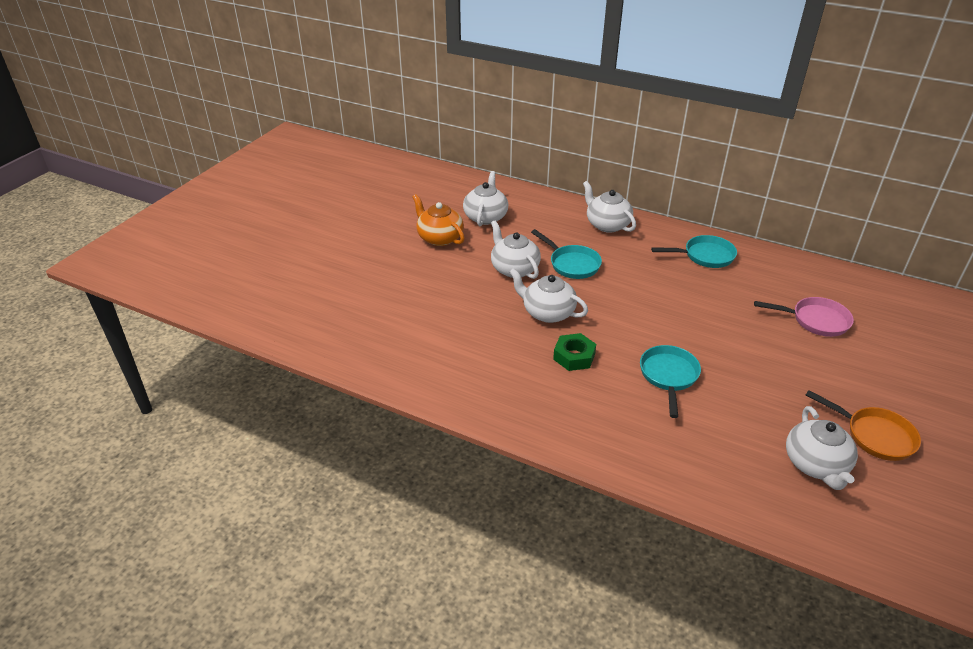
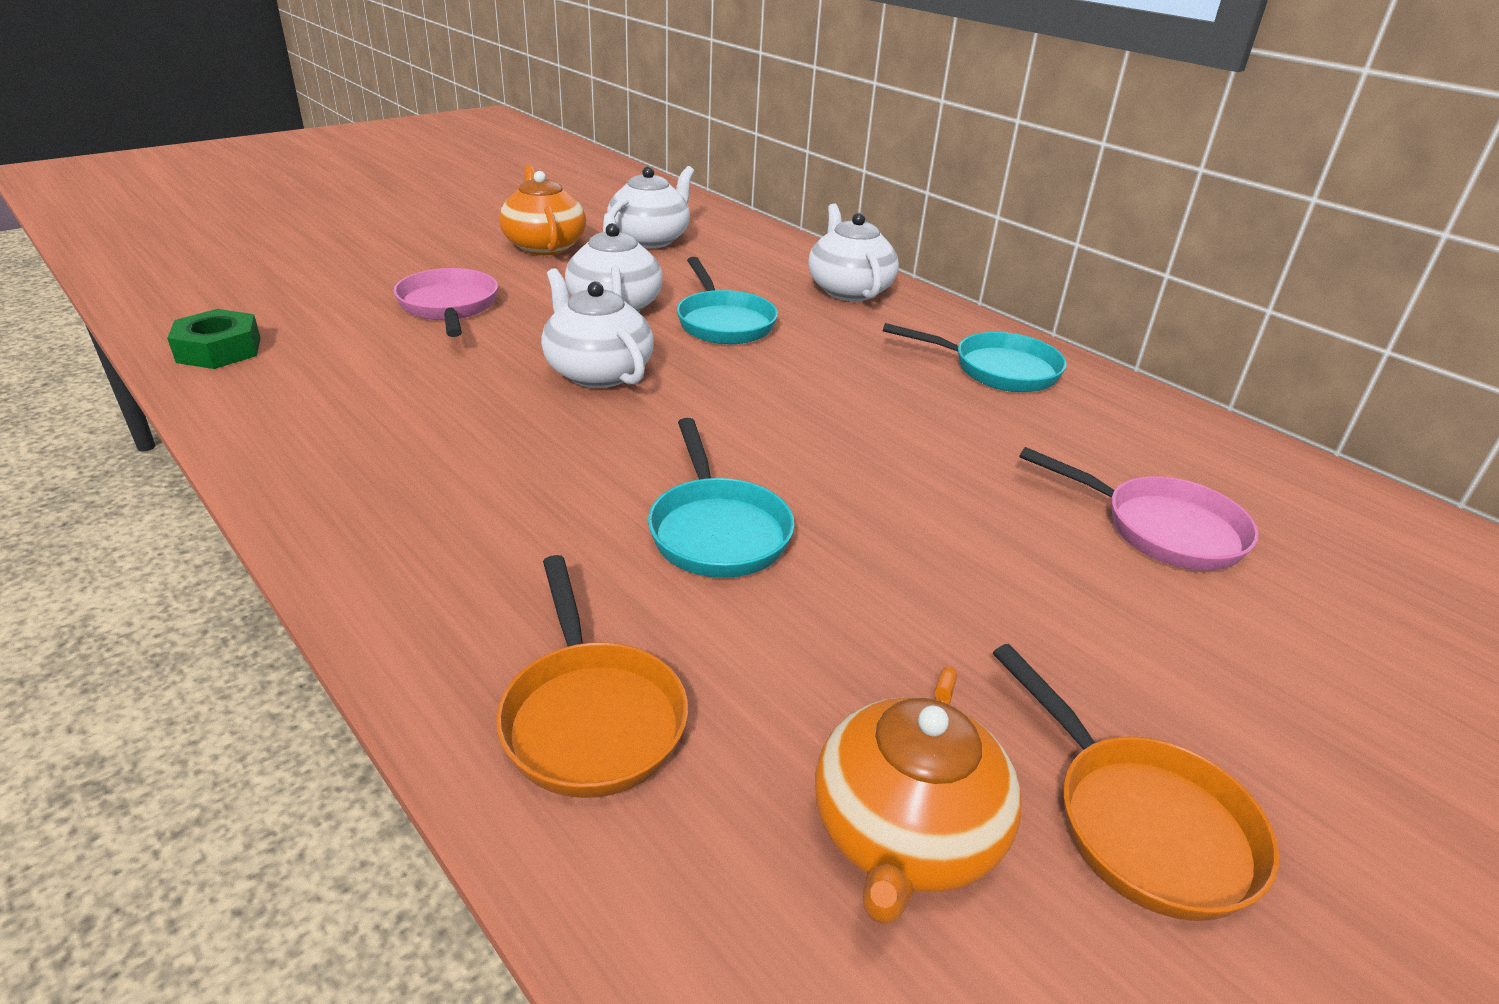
camera: 20 degrees right, 5 degrees down
(440, 295) = (449, 307): none -> pink pan
(574, 356) = (564, 445): green nut -> green nut (219, 350)
(668, 376) = (717, 530): turquoise pan -> turquoise pan turned 135 degrees clockwise
(695, 464) = (591, 717): none -> orange pan
(815, 464) = (905, 834): white teapot -> orange teapot

